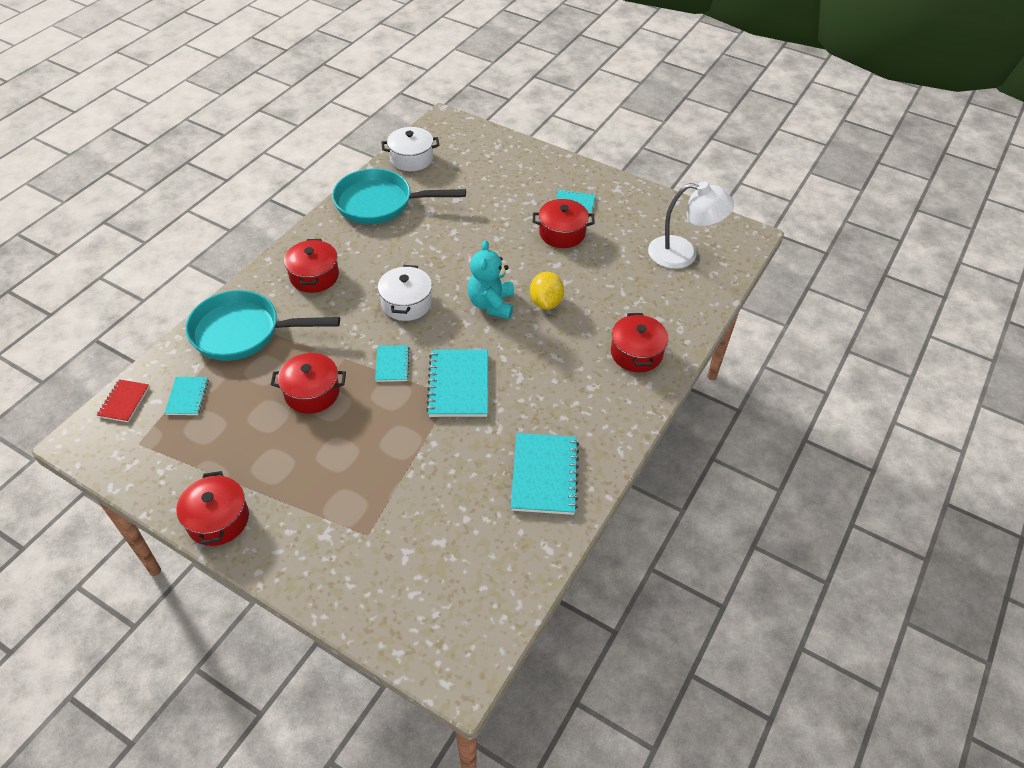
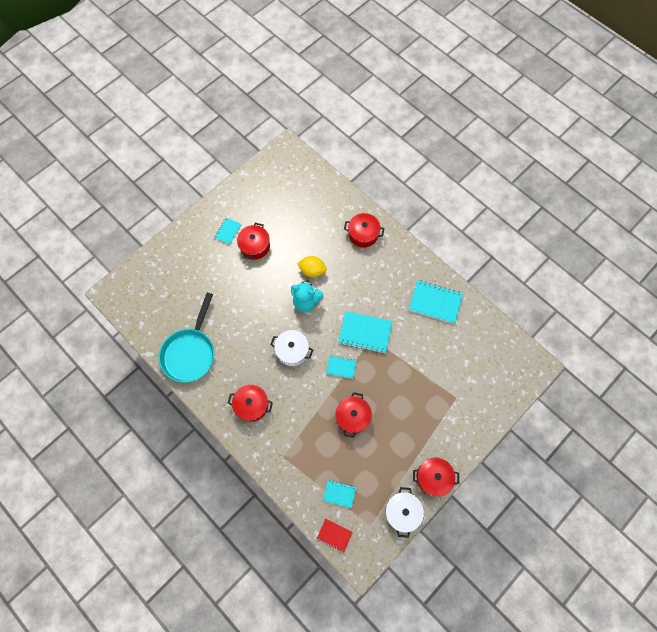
camera: 75 degrees left, 20 degrees up
(243, 332) = (292, 455): turquoise pan -> none
(411, 159) = (147, 323): white pot -> white pot (402, 512)
(683, 254) = (292, 186): white lamp -> none

